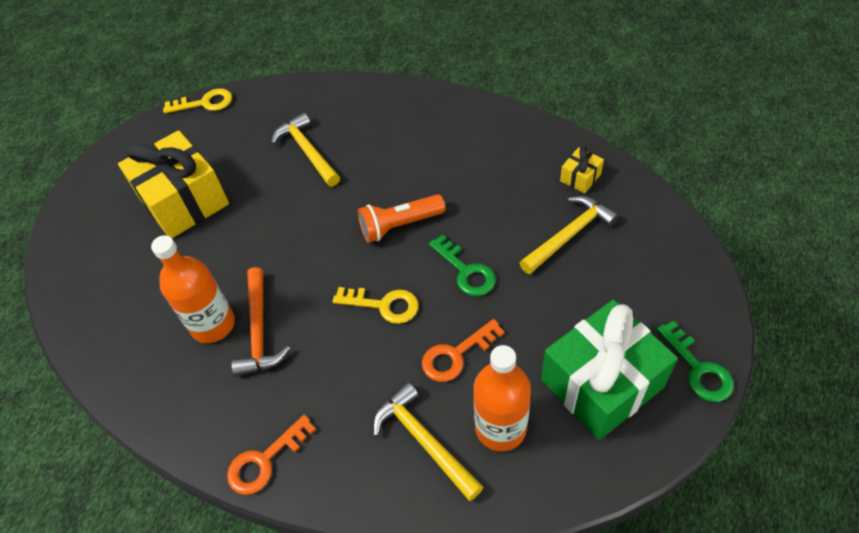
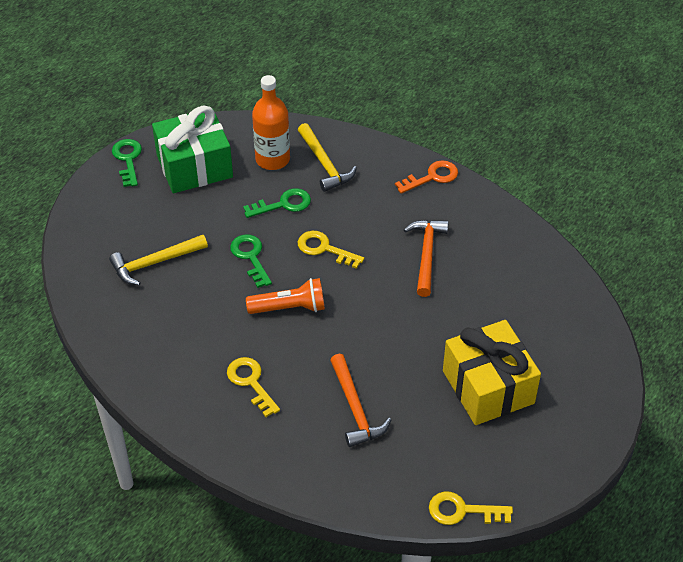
camera: 170 degrees left, 5 degrees down
(213, 325) = (463, 268): orange bottle -> none
(307, 151) = (355, 409): yellow hammer -> orange hammer
(410, 148) = (251, 382): none -> yellow key
(456, 355) = (283, 204): orange key -> green key
(580, 177) = (114, 308): yellow gift -> none

